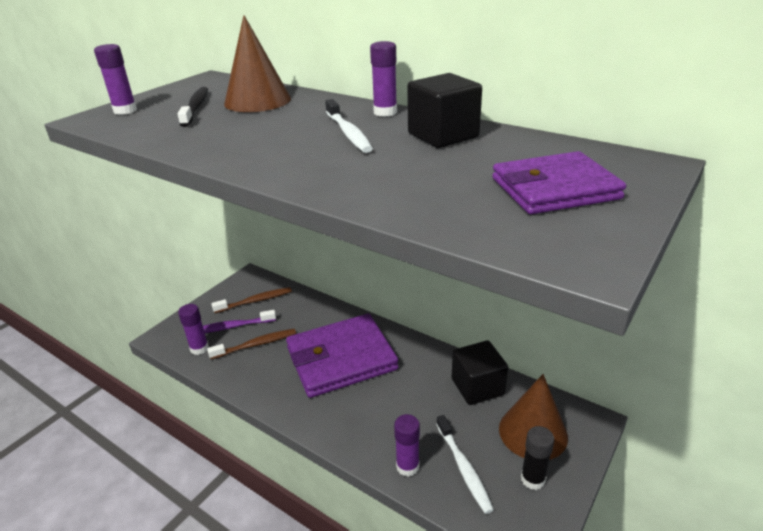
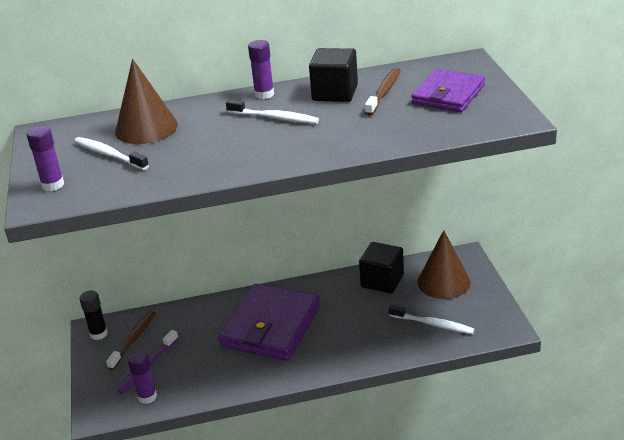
camera: 45 degrees left, 0 degrees up
(196, 107) = (109, 155): black toothbrush -> white toothbrush
(256, 344) = (190, 363): brown toothbrush -> brown toothbrush (384, 92)
(407, 466) = (403, 346): purple glue stick -> none
(532, 479) = (472, 303): black glue stick -> black glue stick (98, 334)

